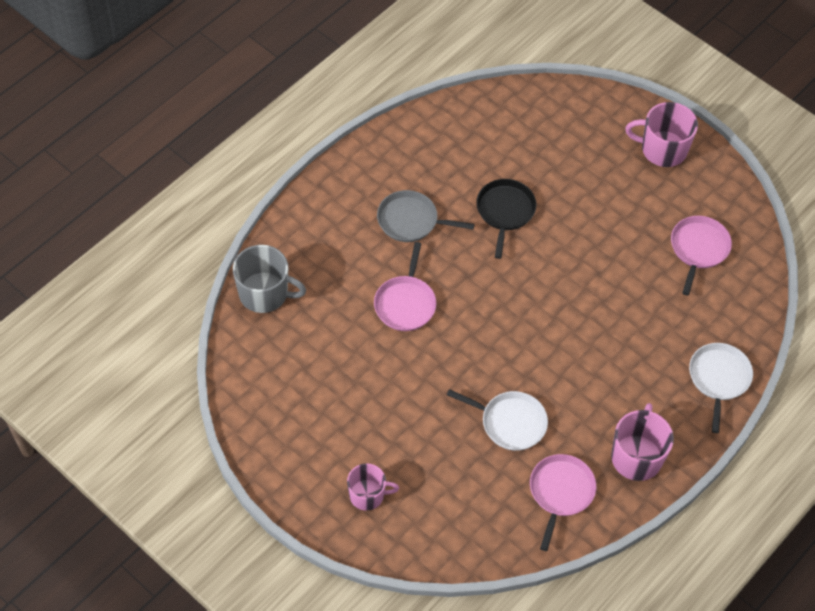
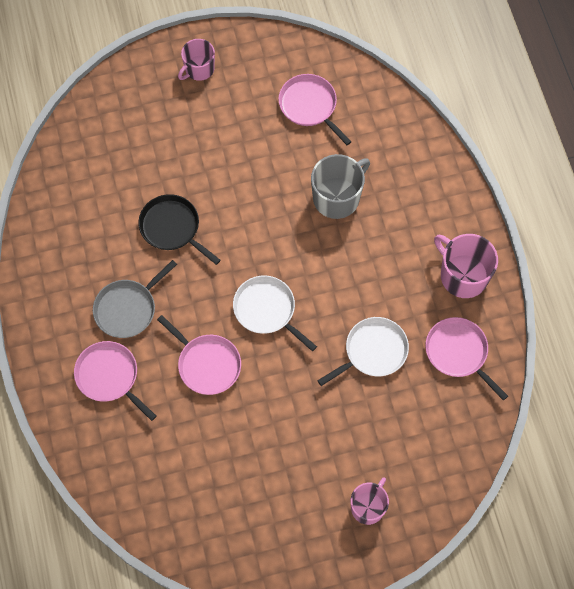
camera: 55 degrees left, 10 degrees up
(265, 293) = (116, 477): grey mug -> grey mug (337, 197)
(344, 241) = (109, 376): none -> pink pan
(662, 149) = (199, 69): pink mug -> pink mug, size x0.66
(719, 379) = (434, 170): white pan -> white pan (267, 310)

